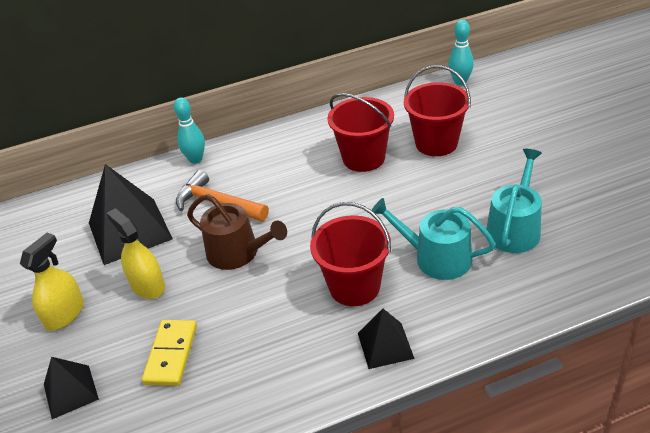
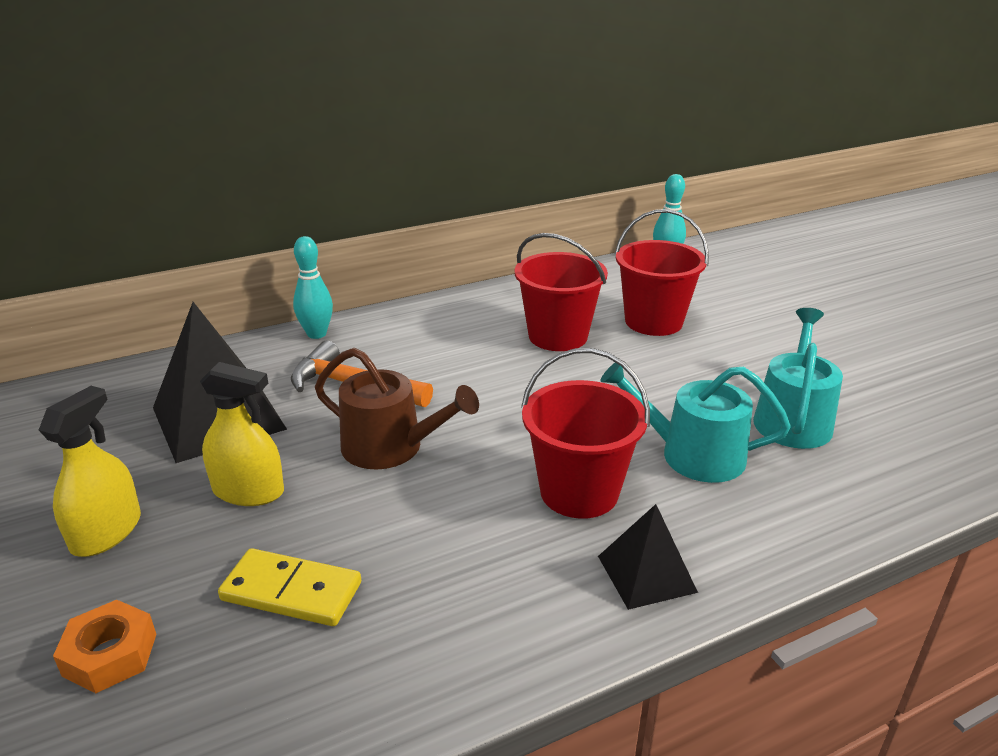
camera: 10 degrees left, 10 degrees down
(71, 391) = (110, 655): black pyramid -> orange nut
(147, 285) = (248, 491): yellow spray bottle -> yellow spray bottle turned 150 degrees clockwise
(171, 354) = (291, 592): yellow domino -> yellow domino turned 75 degrees counterclockwise

